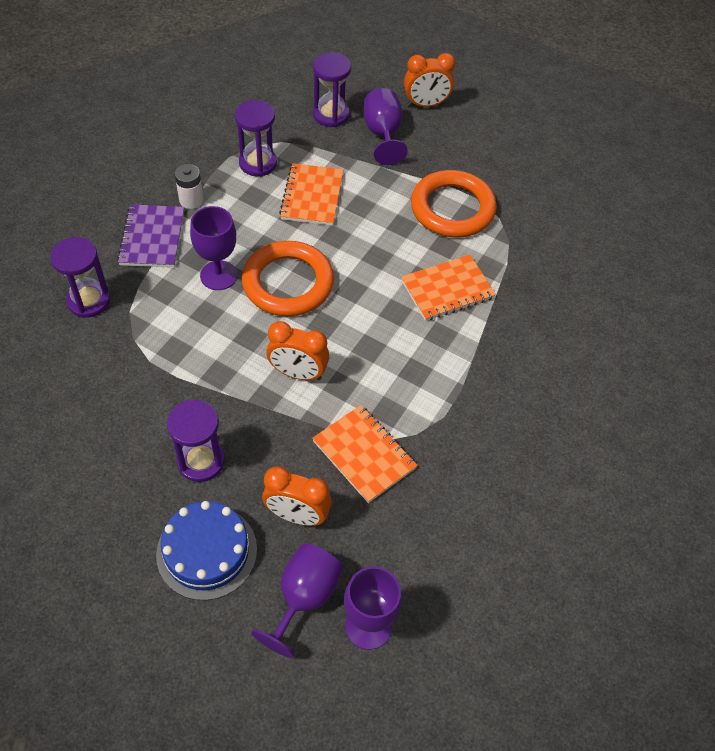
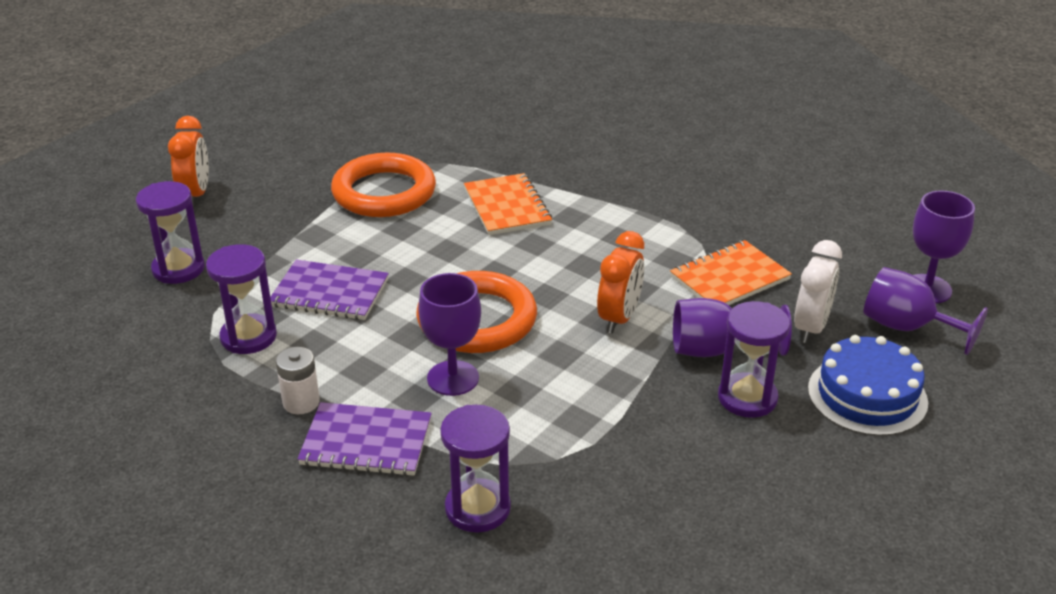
camera: 80 degrees left, 20 degrees down
(297, 515) = (811, 328): orange clock -> white clock
(312, 196) = (330, 293): orange notebook -> purple notebook
(383, 134) = (236, 230): purple goblet -> purple goblet (714, 350)

